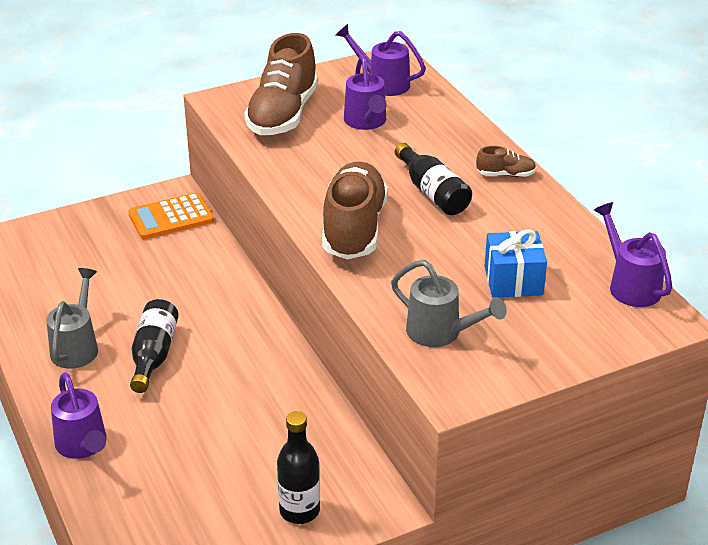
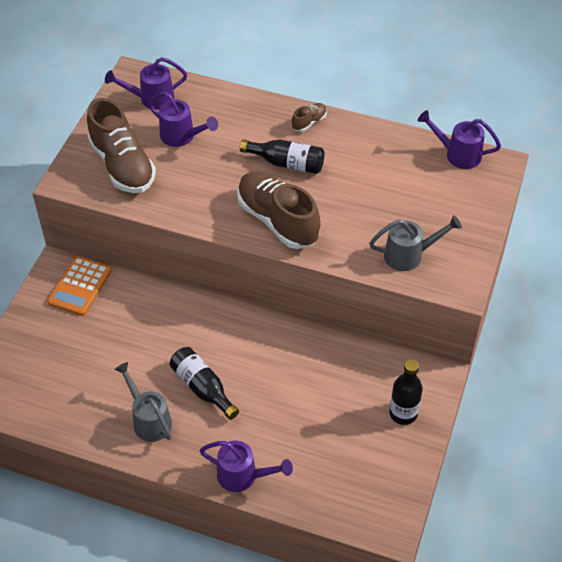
camera: 45 degrees left, 15 degrees up
(513, 281) = (401, 193): blue gift -> none

